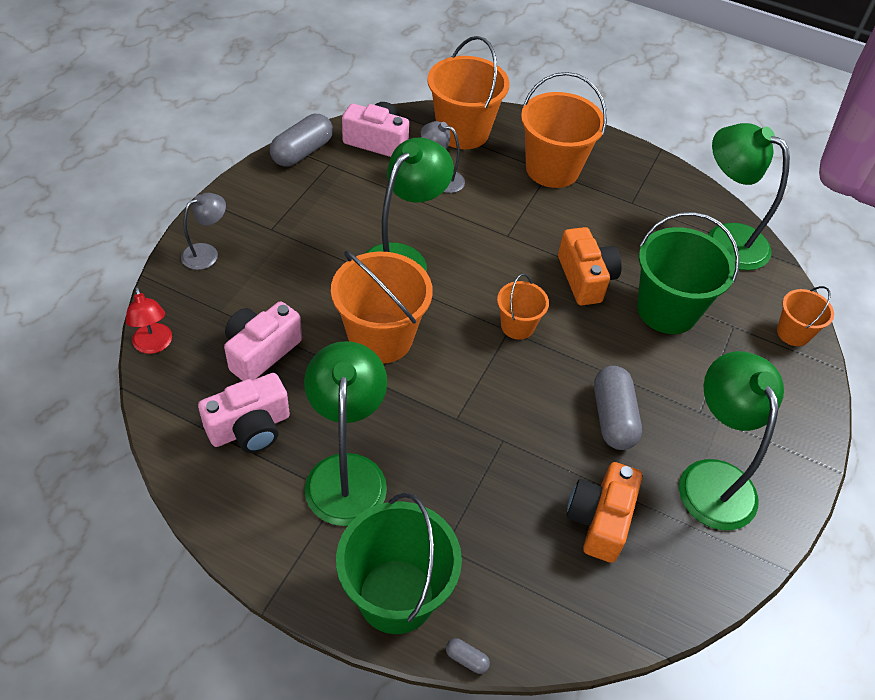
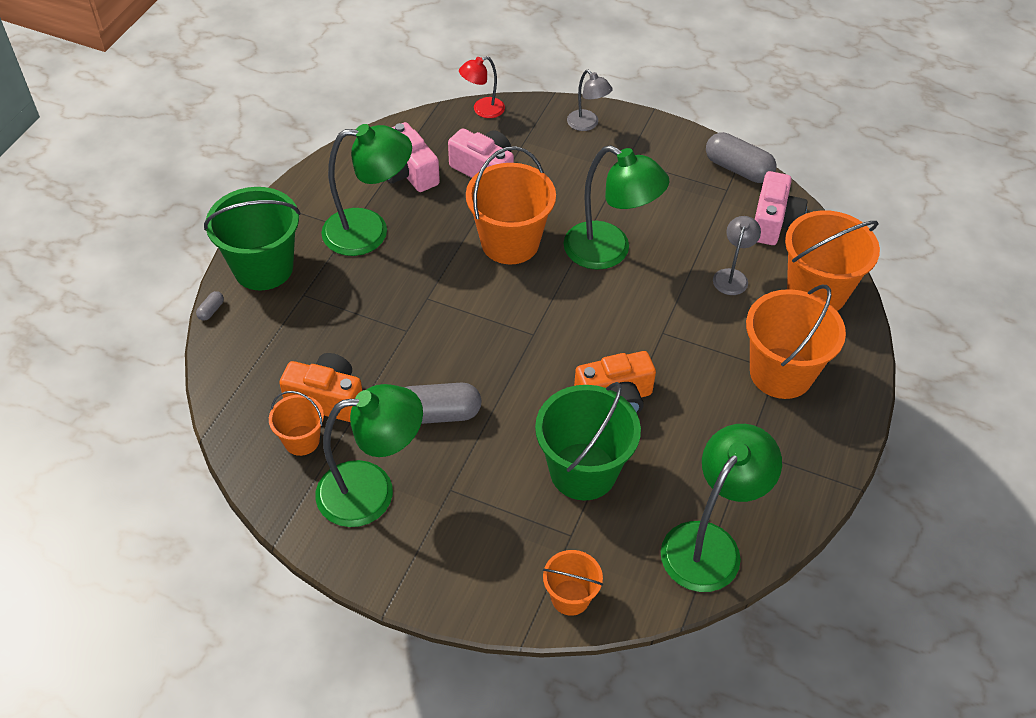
camera: 90 degrees right, 0 degrees up
(517, 326) = (539, 341): orange bucket -> orange bucket (301, 440)

